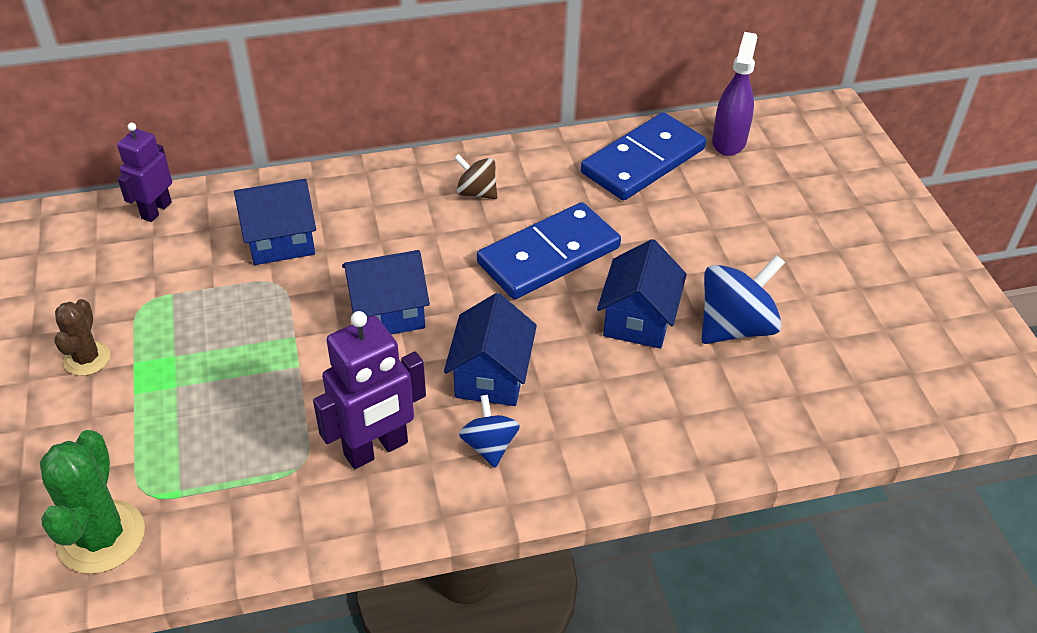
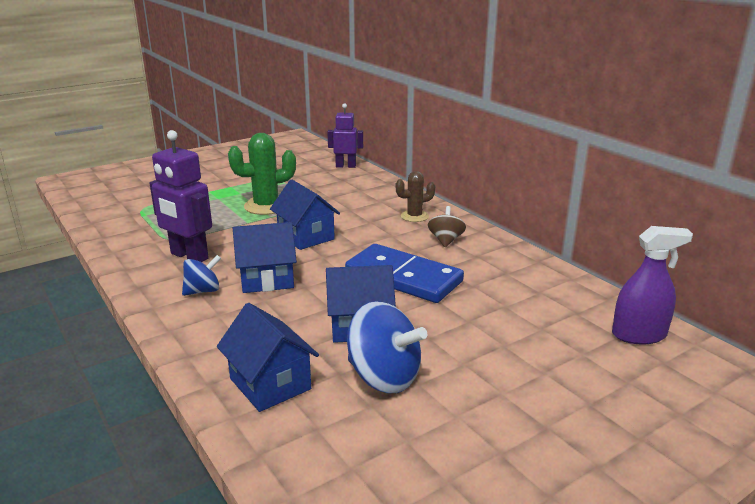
camera: 70 degrees right, 20 degrees down
(87, 359) = (228, 177): brown cactus -> brown cactus (414, 216)
(101, 537) = (112, 206): green cactus -> green cactus (266, 206)
(281, 241) = (346, 197): blue house -> blue house (270, 384)
(643, 161) = (556, 297): blue domino -> none

